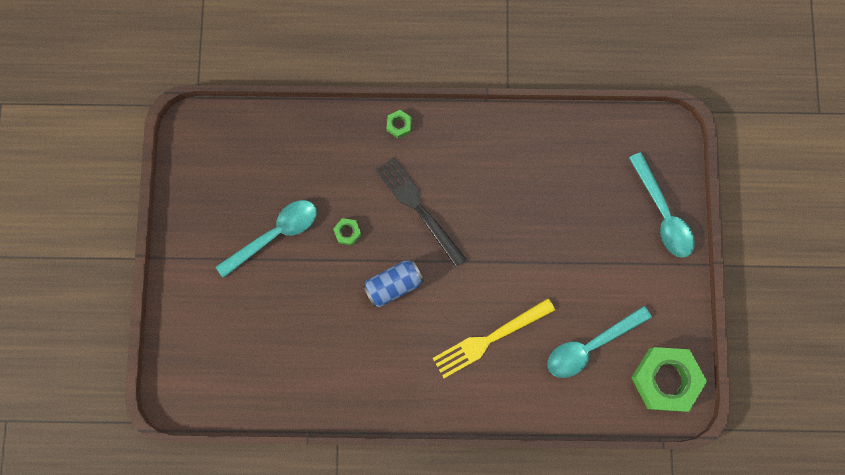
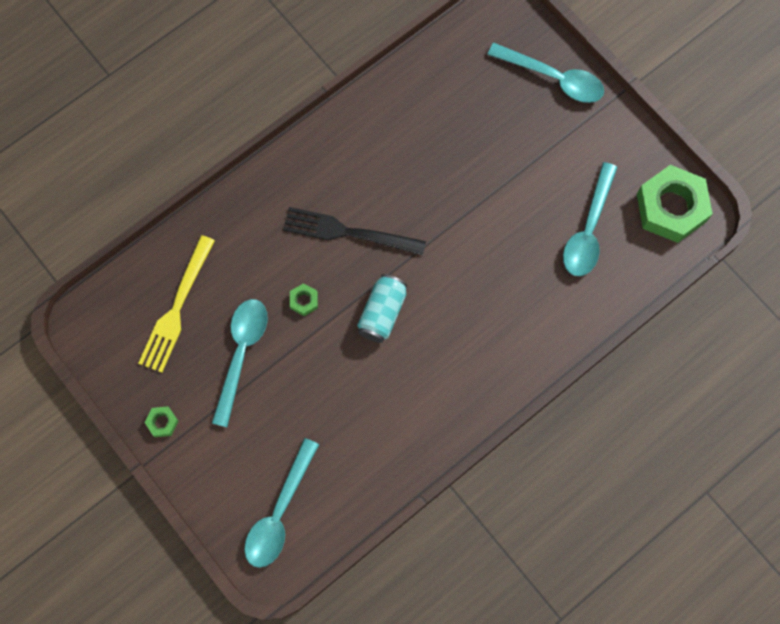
camera: 40 degrees left, 5 degrees down
(208, 365) = (279, 513): none -> turquoise spoon
(393, 285) = (382, 313): blue can -> turquoise can
(399, 125) = (270, 177): green nut -> green nut (162, 422)
(489, 339) = (502, 292): yellow fork -> yellow fork (176, 309)

